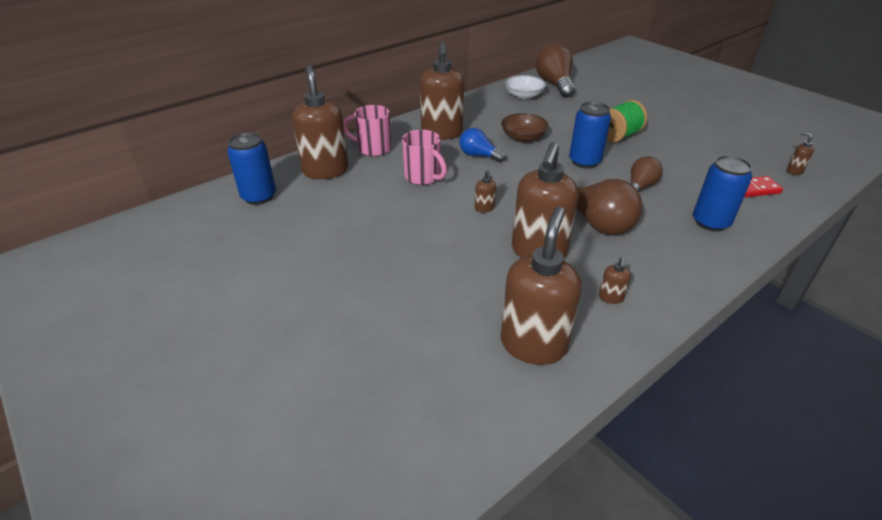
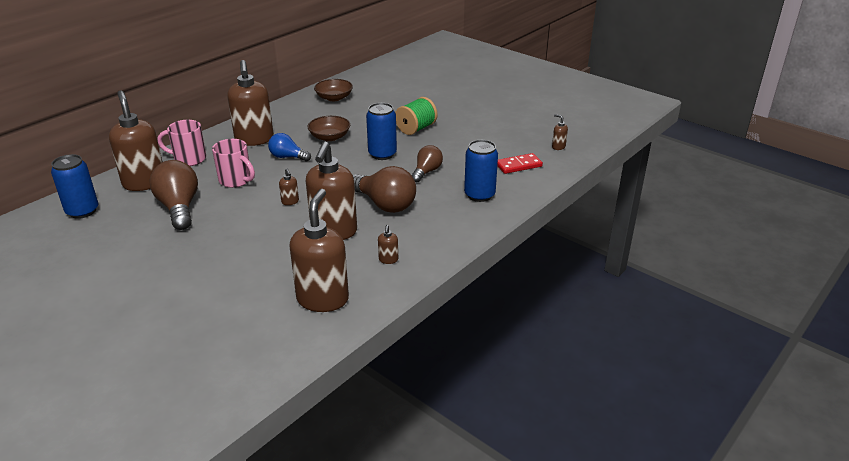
camera: 10 degrees left, 5 degrees down
(524, 95) = (334, 98): white bowl -> brown bowl
(554, 84) = (364, 85): brown light bulb -> brown light bulb (179, 208)

